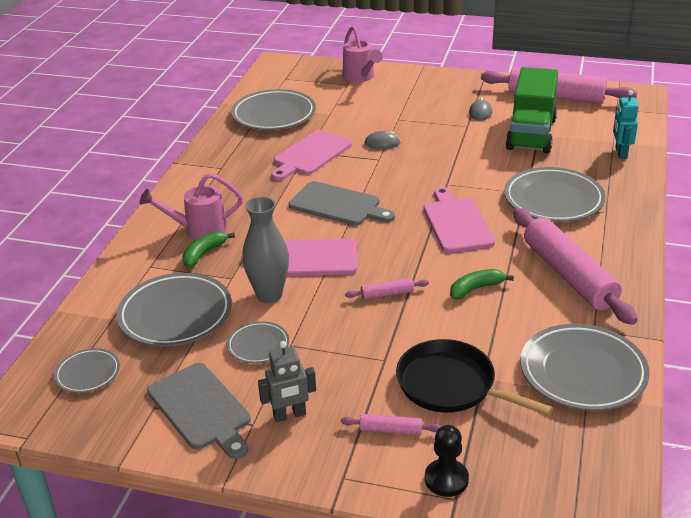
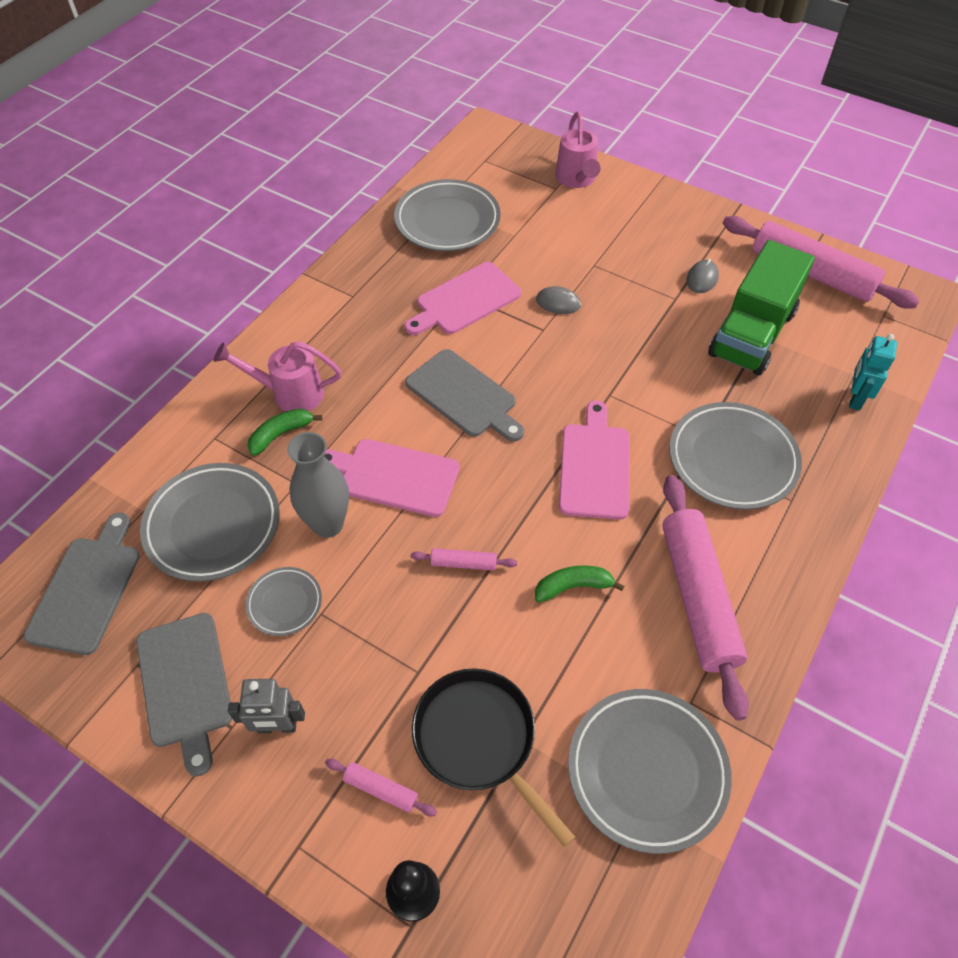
camera: 15 degrees right, 20 degrees up
(88, 374) = (87, 589): grey plate -> grey cutting board

